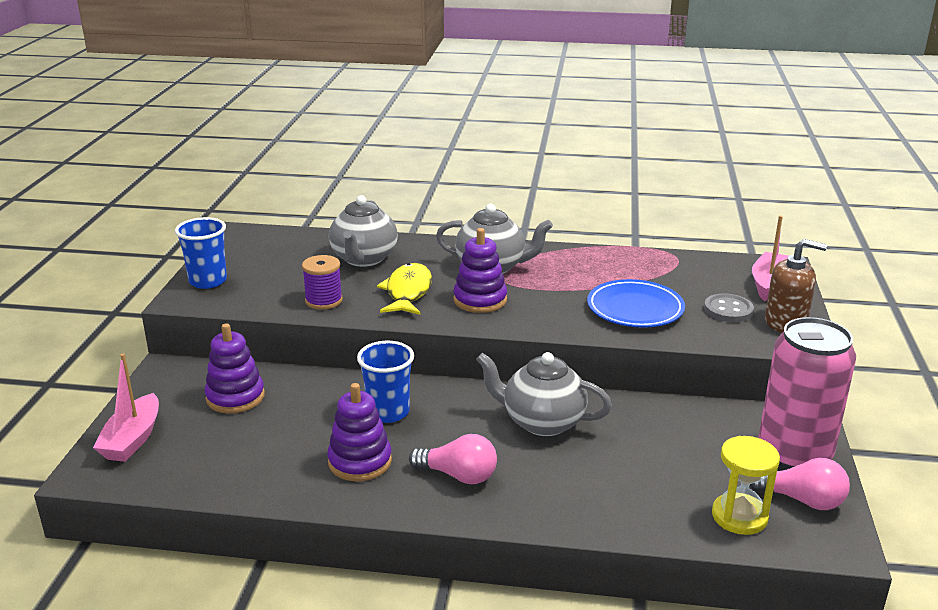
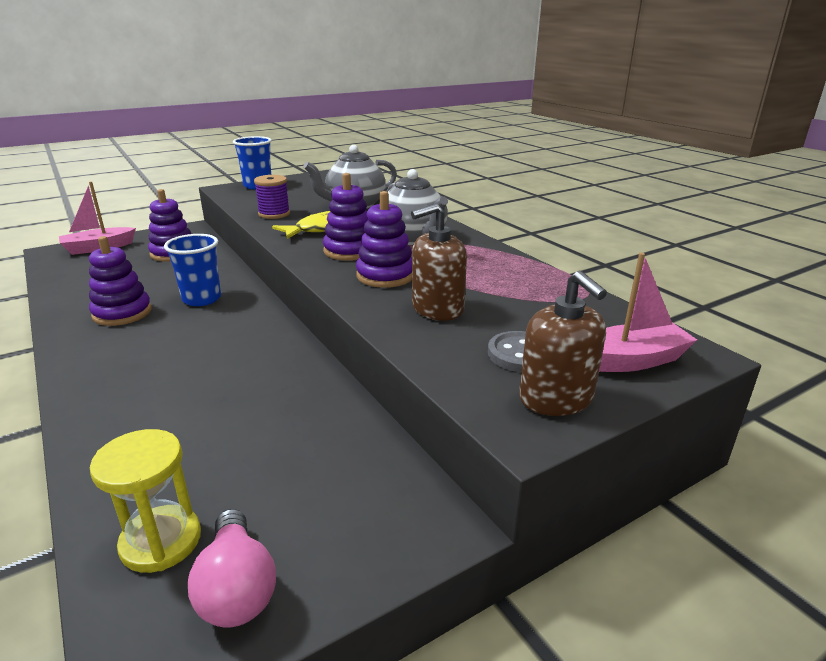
camera: 50 degrees right, 0 degrees up
(458, 475) = (130, 354): pink light bulb -> none
(542, 422) = (249, 359): grey teapot -> none
(553, 305) = (385, 276): none -> purple stacking toy
(635, 309) = (437, 309): blue plate -> brown soap dispenser
(794, 454) = (346, 541): pink can -> none

